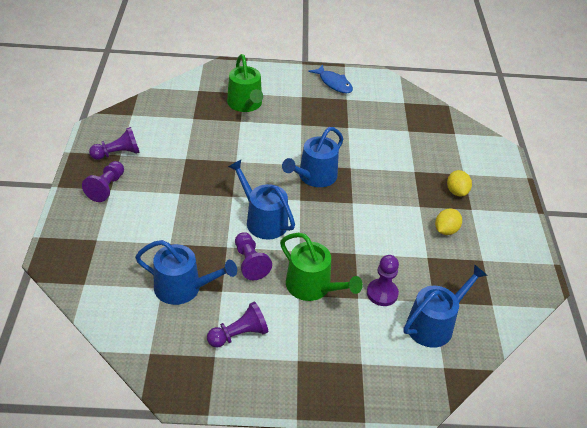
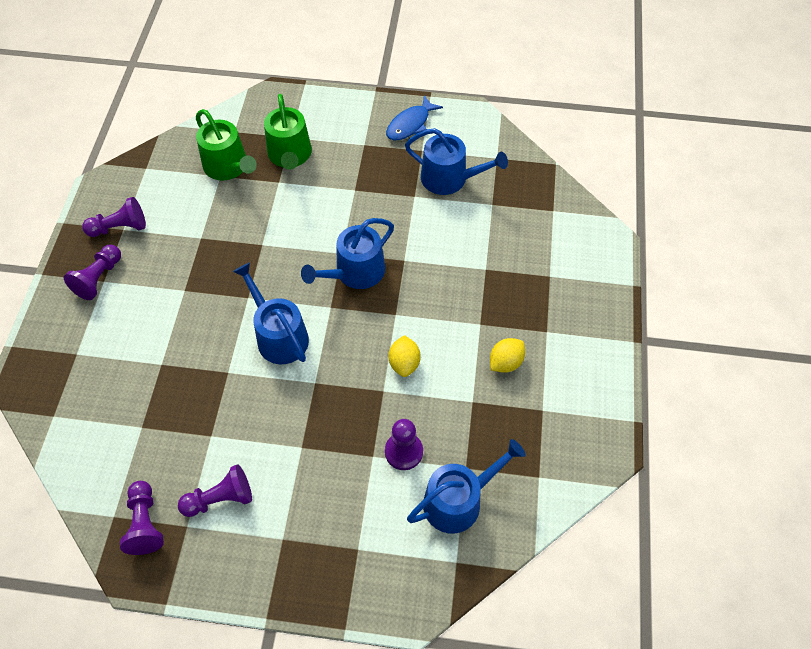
camera: 10 degrees right, 15 degrees up
(183, 288) = (166, 429): blue watering can -> blue watering can (449, 179)
(250, 262) = (252, 397): purple pawn -> purple pawn (145, 523)
(312, 287) = (320, 437): green watering can -> green watering can (228, 167)
(334, 83) = (410, 124): blue fish -> blue fish turned 75 degrees clockwise
(456, 191) = (533, 303): yellow lemon -> yellow lemon (404, 363)

